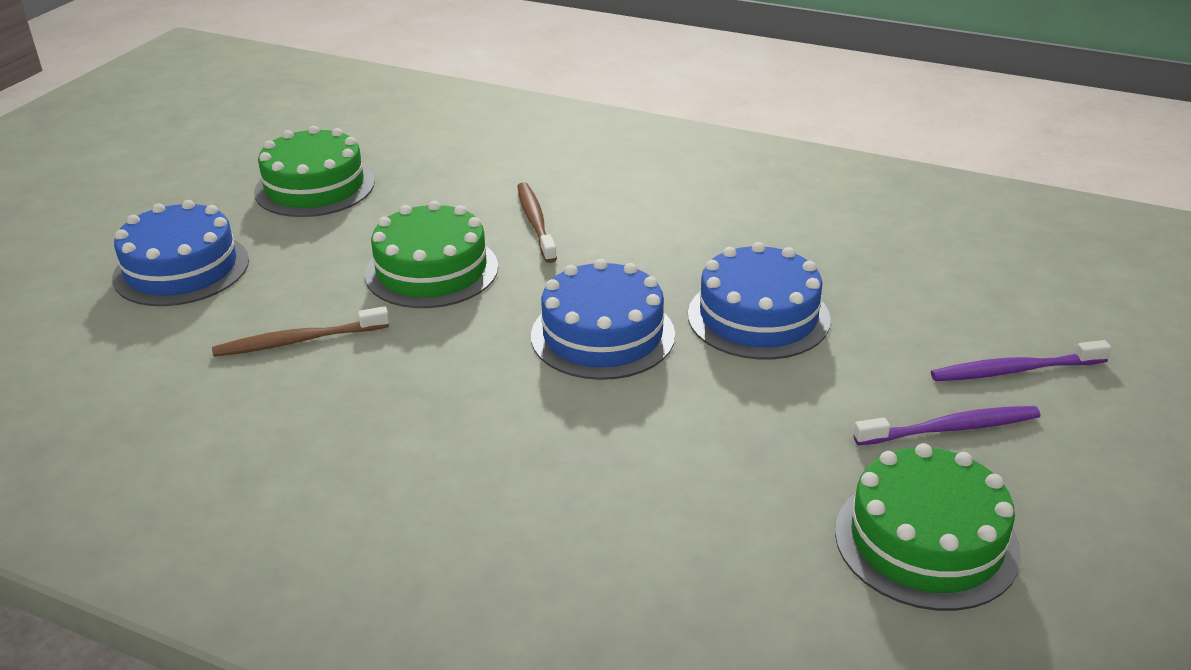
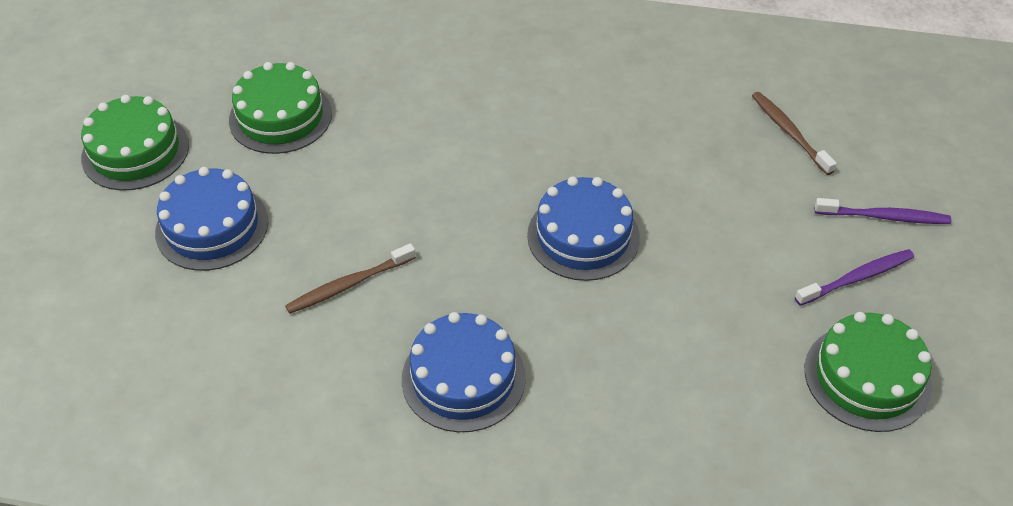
camera: 15 degrees left, 15 degrees up
(431, 270) = (422, 193): green cake -> green cake (135, 151)
(535, 222) = (484, 127): brown toothbrush -> brown toothbrush (789, 132)
(758, 317) = (692, 197): blue cake -> blue cake (463, 378)
(1013, 370) = (885, 217): purple toothbrush -> purple toothbrush turned 150 degrees counterclockwise

